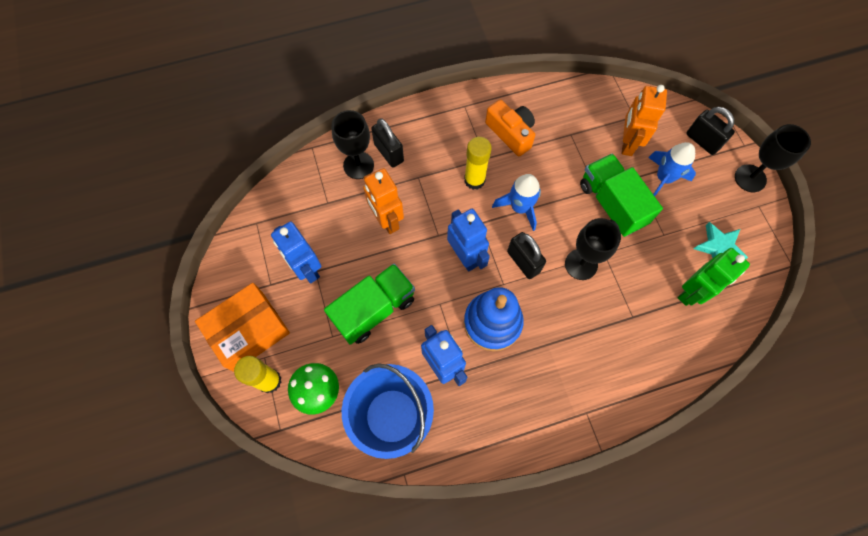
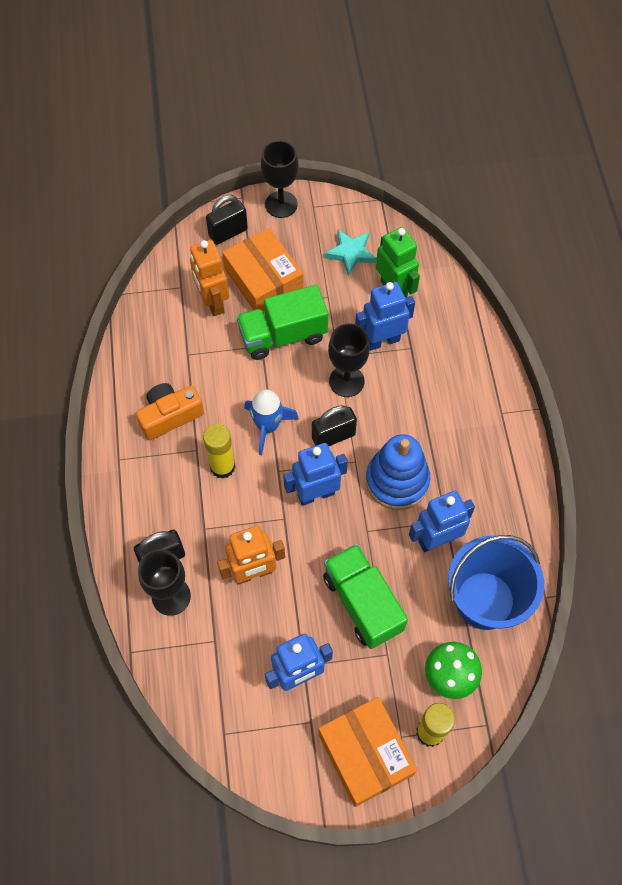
camera: 80 degrees left, 5 degrees down
(627, 143) = (213, 302): orange robot -> orange robot turned 45 degrees clockwise
(632, 289) = (382, 341): none -> blue robot
(663, 178) = (263, 279): blue rocket -> orange box

